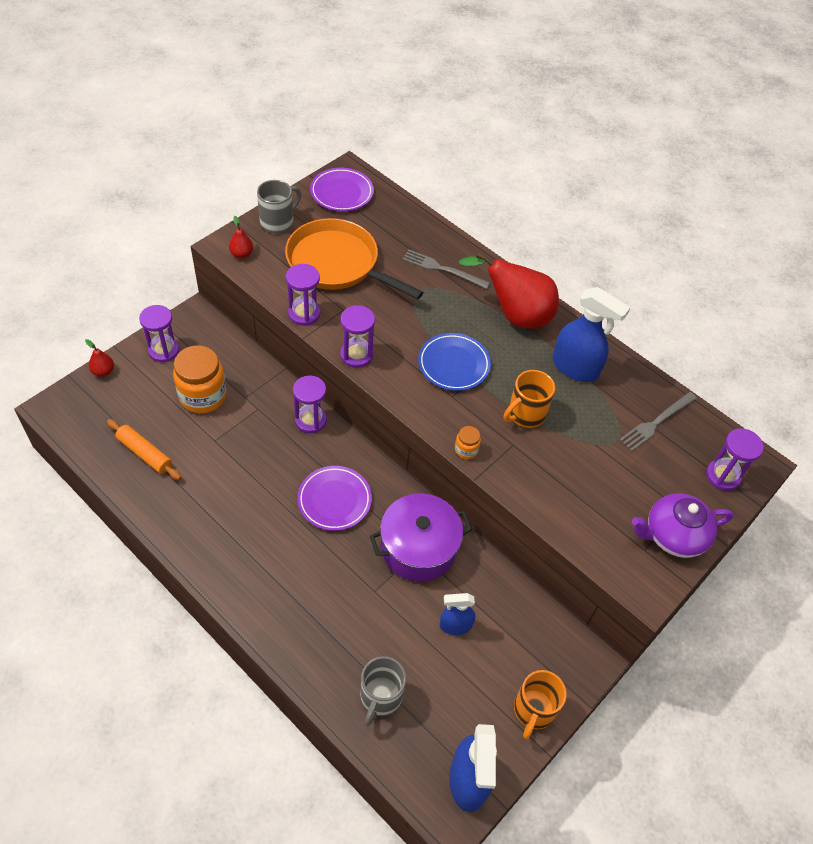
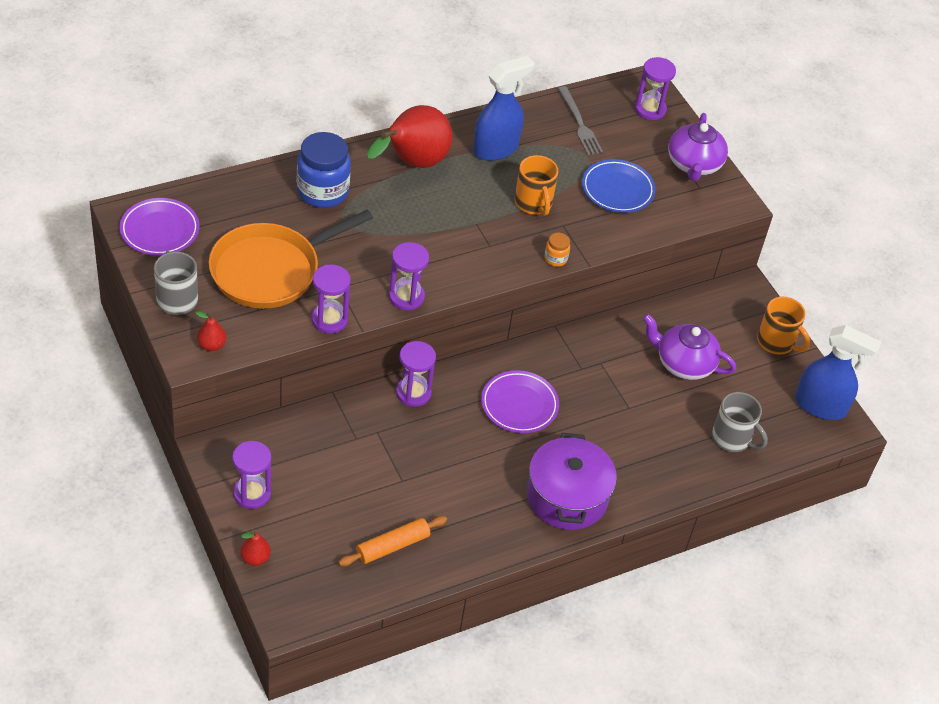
camera: 70 degrees left, 5 degrees down
(203, 396) = (337, 475): orange jar -> none
(418, 547) = (597, 360): purple pot -> purple pot (567, 497)
(442, 269) = (322, 191): grey fork -> blue jar
(453, 364) = (452, 230): blue plate -> blue plate (617, 189)
(455, 625) = (683, 363): blue spray bottle -> purple teapot

